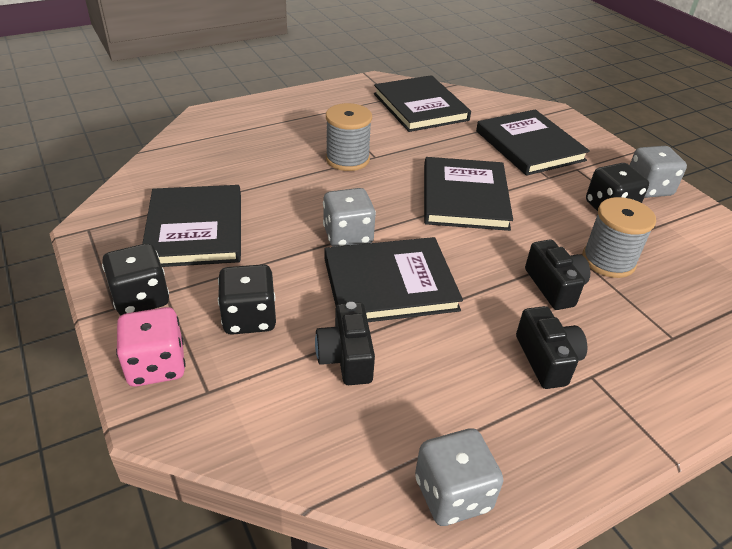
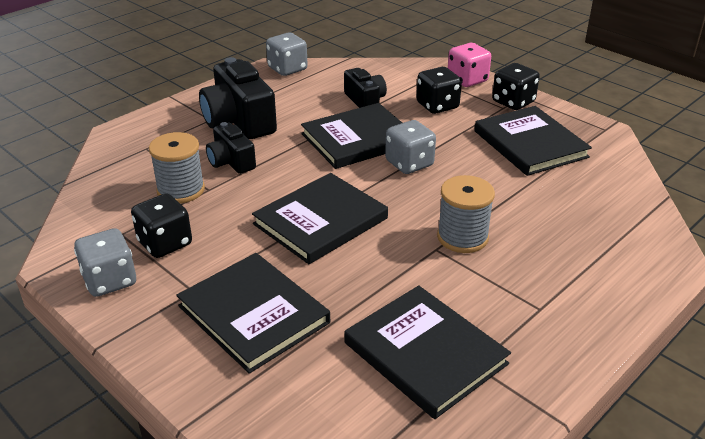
camera: 165 degrees right, 5 degrees down
(464, 197) = (320, 221): black book -> black book turned 60 degrees clockwise
(547, 359) = (239, 121): black camera -> black camera, size x1.72

